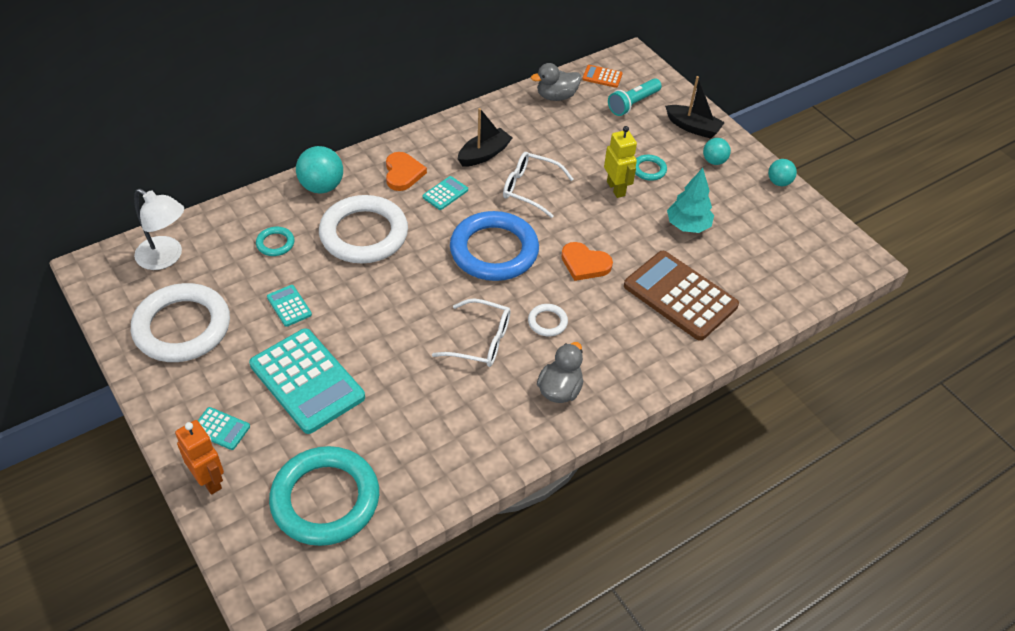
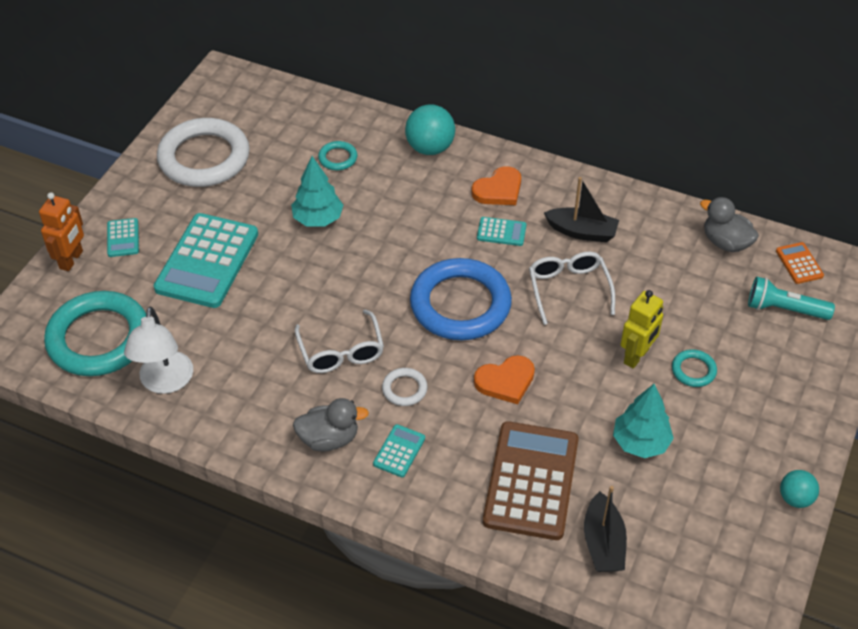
camera: 60 degrees right, 0 degrees up
(166, 257) = (266, 106): white lamp -> white lamp (165, 382)
(289, 306) = (277, 205): turquoise calculator -> turquoise calculator (399, 451)
(330, 288) = (318, 219): none -> turquoise tree
(364, 234) = (399, 206): white ring -> none
(584, 264) = (505, 381): orange heart -> orange heart turned 105 degrees counterclockwise
(693, 127) = (803, 379): black boat -> black boat (603, 543)
(714, 161) = (767, 422): turquoise ball -> none

